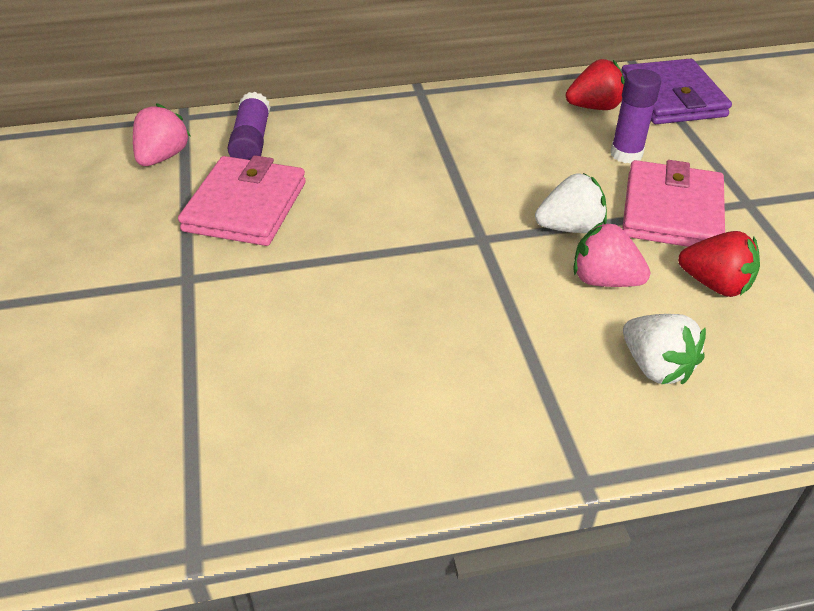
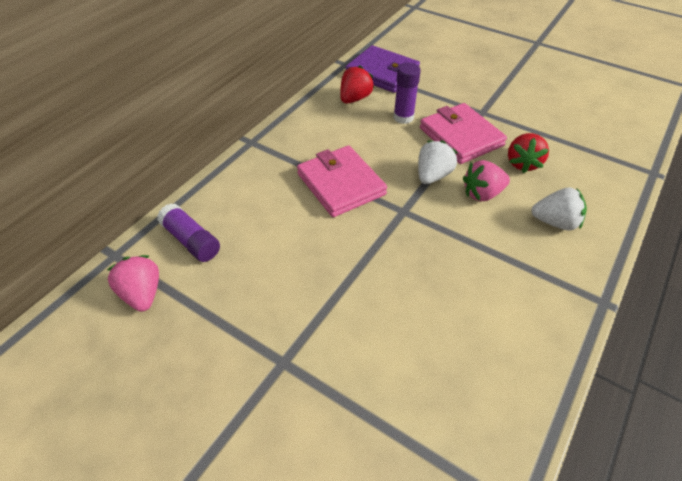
camera: 45 degrees left, 5 degrees up
(245, 206) = (250, 287): pink wallet -> pink wallet (340, 184)
(715, 284) = (523, 163): red strawberry -> red strawberry turned 120 degrees clockwise

